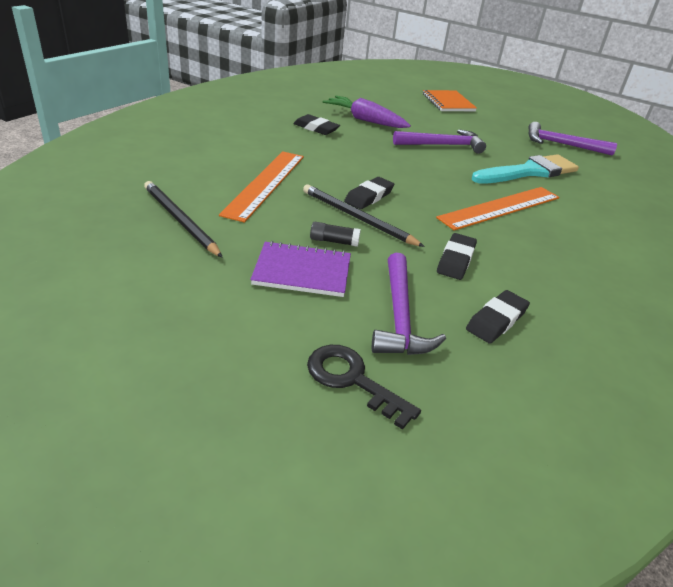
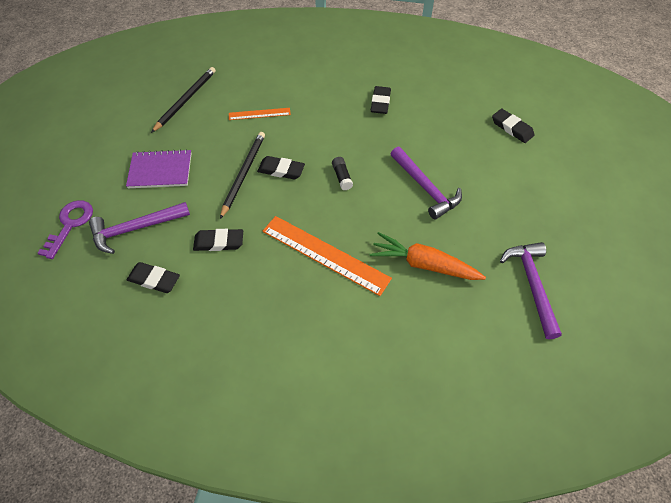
camera: 70 degrees right, 20 degrees up
(265, 184) = (259, 114): orange ruler -> orange ruler, size x0.53
(302, 271) = (160, 170): purple notebook -> purple notebook turned 75 degrees counterclockwise
(334, 241) = (204, 172): black glue stick -> black glue stick (342, 177)
(353, 380) = (70, 225): black key -> purple key
(365, 120) = (430, 123): purple carrot -> none
(398, 99) = (512, 128): none -> black eraser
(448, 103) = (551, 165): orange notebook -> none
(529, 172) = (423, 264): turquoise brush -> orange carrot

